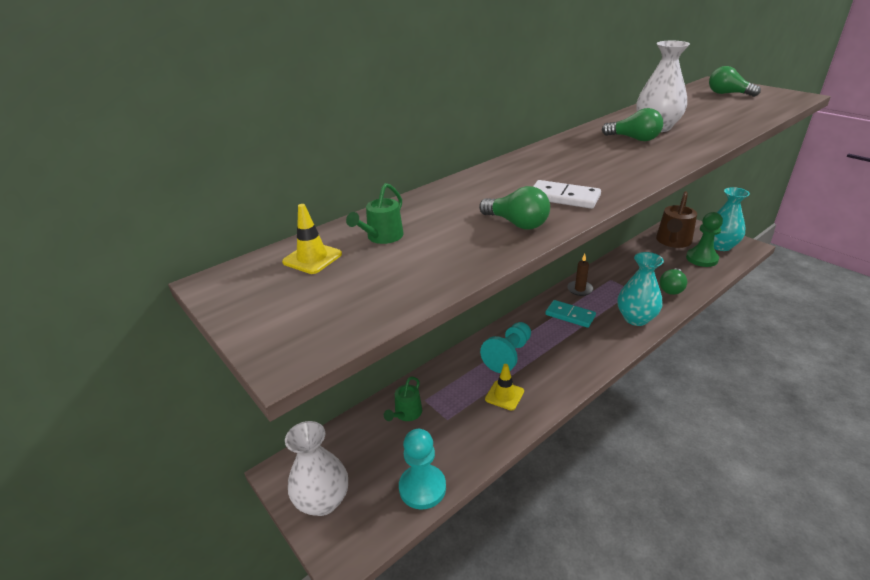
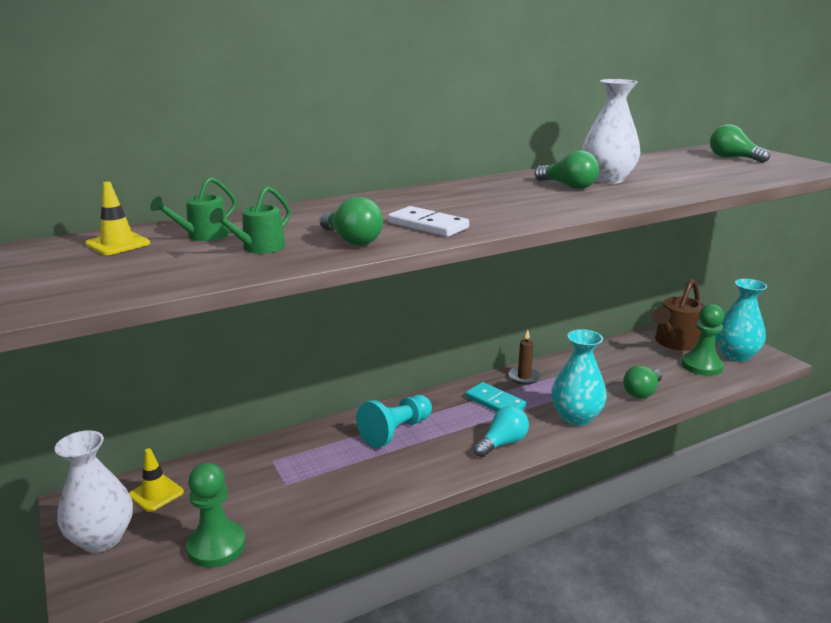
camera: 10 degrees right, 10 degrees down
(406, 414) = (243, 471): green watering can -> green watering can (259, 248)
(422, 488) = (216, 546): turquoise pawn -> green pawn
(504, 395) = (366, 471): yellow traffic cone -> yellow traffic cone (156, 494)
(594, 351) = (502, 443): none -> turquoise light bulb

